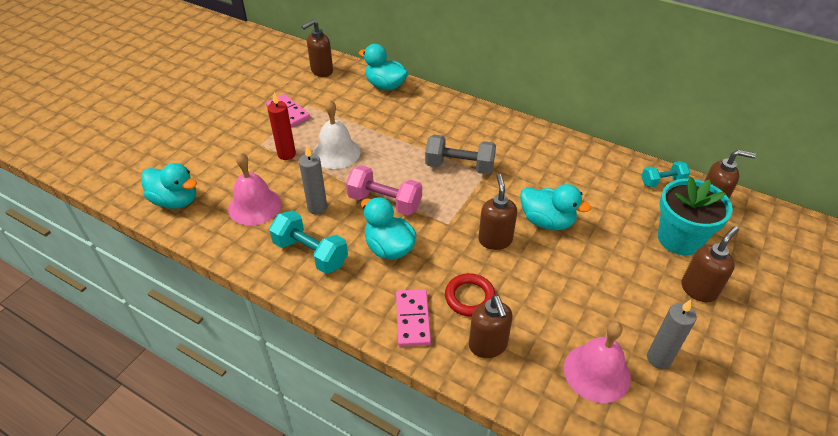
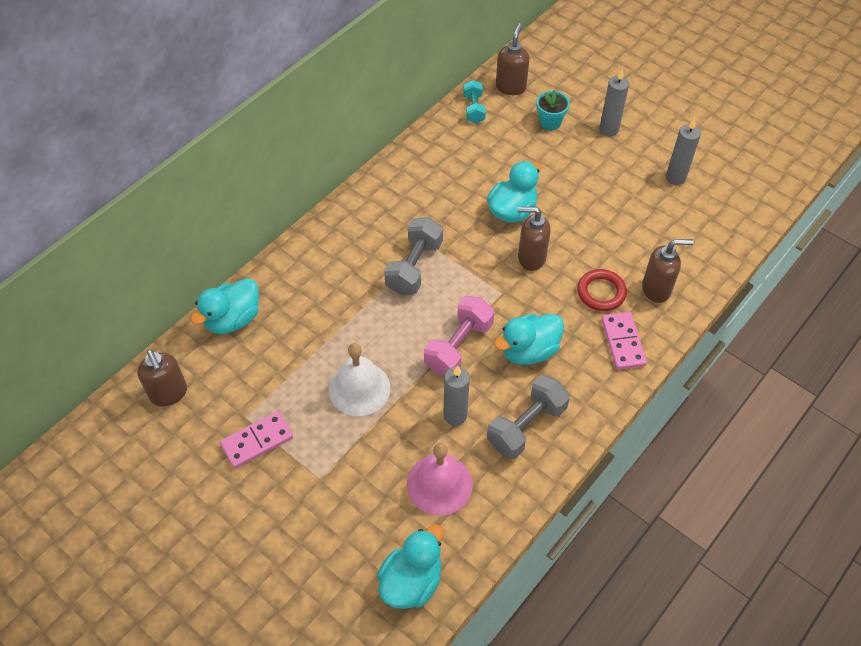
camera: 80 degrees left, 10 degrees up
(286, 154) = (348, 445): red candle -> none
(310, 253) = (526, 426): turquoise dumbbell -> grey dumbbell
(413, 319) = (623, 342): pink domino -> pink domino turned 75 degrees clockwise
(597, 372) = (687, 221): pink bell -> none
(679, 239) = (550, 122): turquoise flower pot -> turquoise flower pot, size x0.54
(698, 289) = (608, 129): brown soap dispenser -> grey candle

